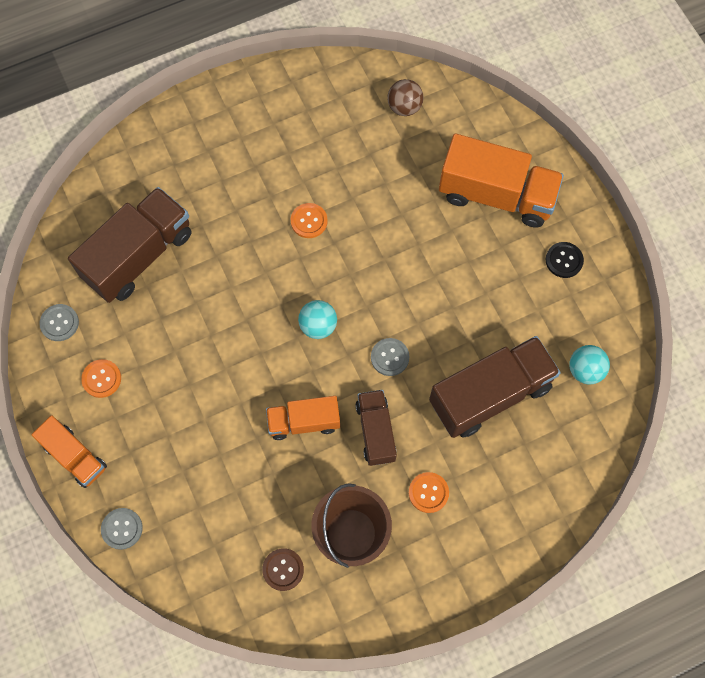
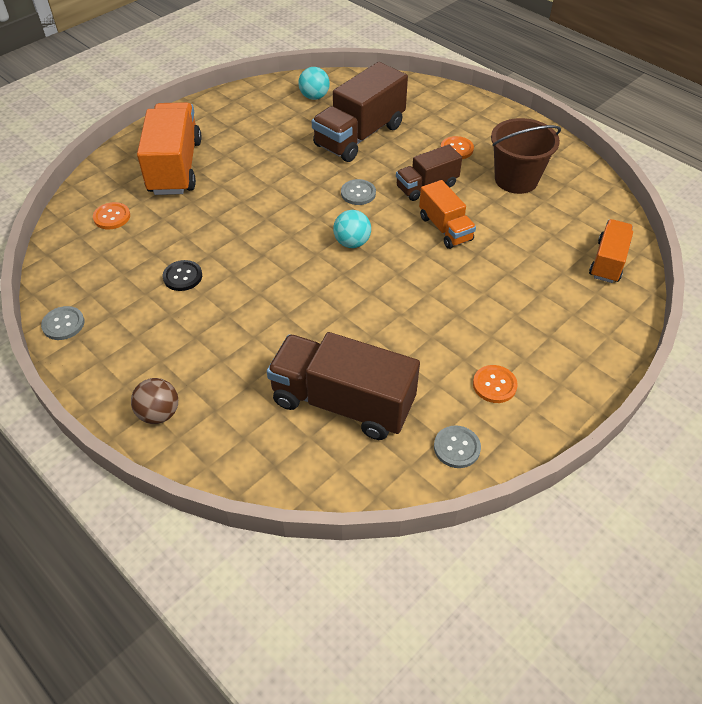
camera: 110 degrees left, 20 degrees down
(75, 456) = (583, 377): orange truck -> orange truck (608, 262)
(122, 529) = (619, 317): grey button -> grey button (63, 324)
(283, 569) = (571, 208): brown button -> none
(309, 221) = (246, 277): orange button -> orange button (112, 217)
(404, 107) = (92, 243): brown ball -> brown ball (159, 413)
(490, 394) = (359, 136): brown truck -> brown truck turned 90 degrees counterclockwise
(564, 260) = (225, 121): black button -> black button (182, 276)

